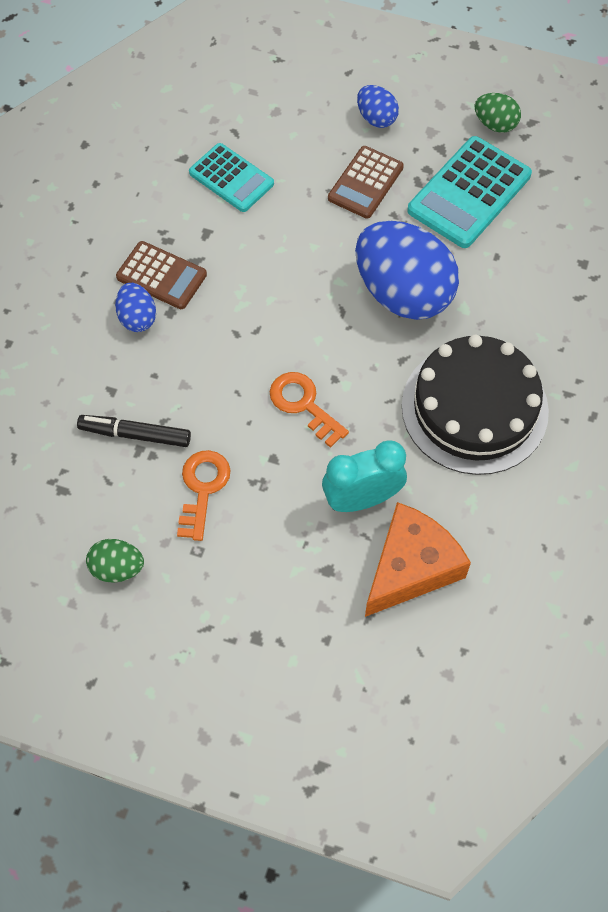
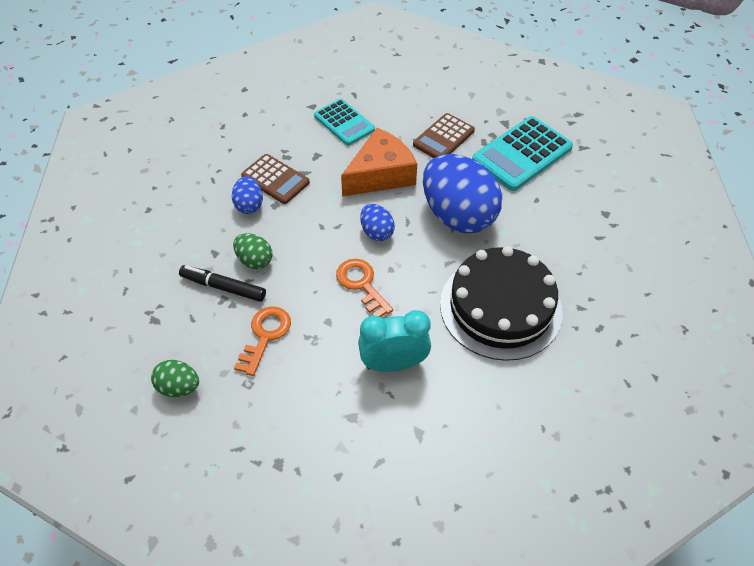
camera: 10 degrees right, 10 degrees down
(376, 118) = (460, 98): blue egg -> blue egg (376, 232)
(411, 567) = (424, 426): orange cheese -> orange cheese (381, 175)
(495, 124) = (549, 112): green egg -> green egg (254, 260)

